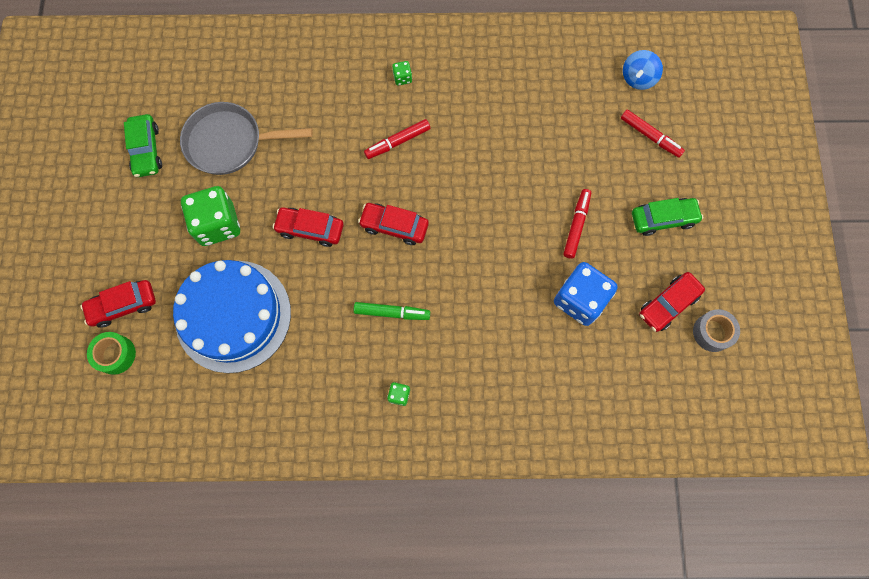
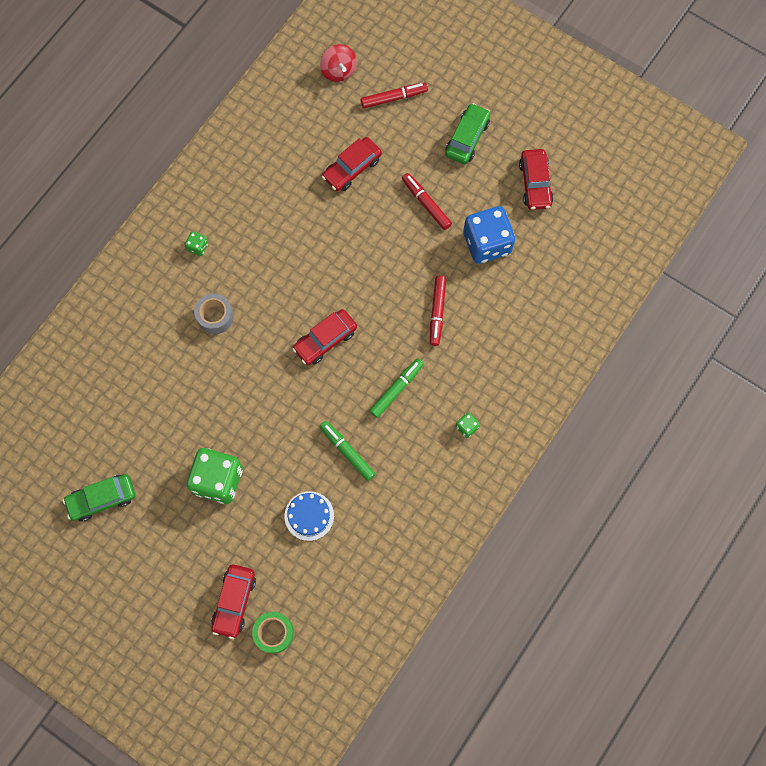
camera: 55 degrees left, 0 degrees up
(146, 150) = (102, 499): green car -> green car turned 135 degrees clockwise
(229, 142) = (149, 424): grey pan -> none
(233, 316) = (309, 516): blue cake -> blue cake, size x0.44
(309, 309) = (347, 452): none -> green marker
(310, 229) = (278, 407): red car -> red car (352, 168)
(397, 142) = (253, 289): red marker -> red marker (437, 312)
(638, 78) = (338, 71): blue spinning top -> red spinning top
(712, 332) = (577, 169): grey tape -> grey tape (215, 316)

